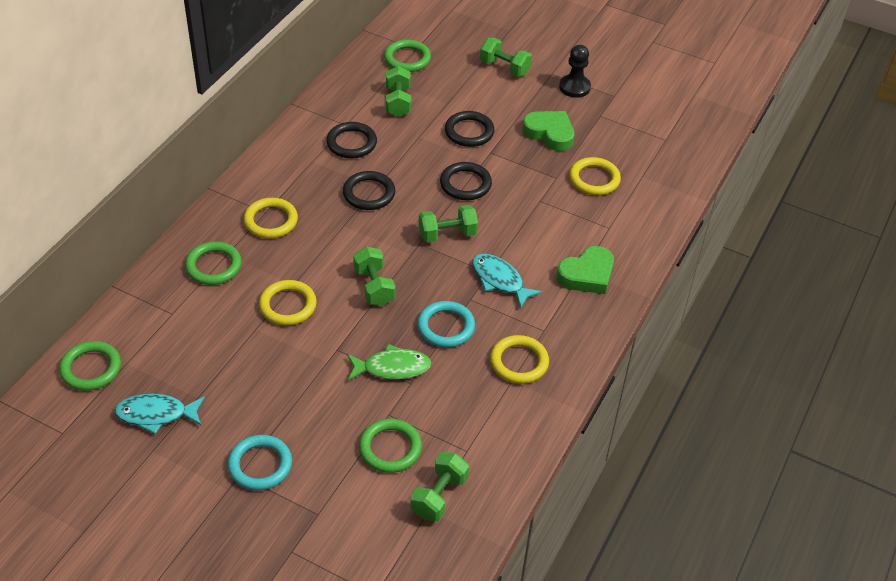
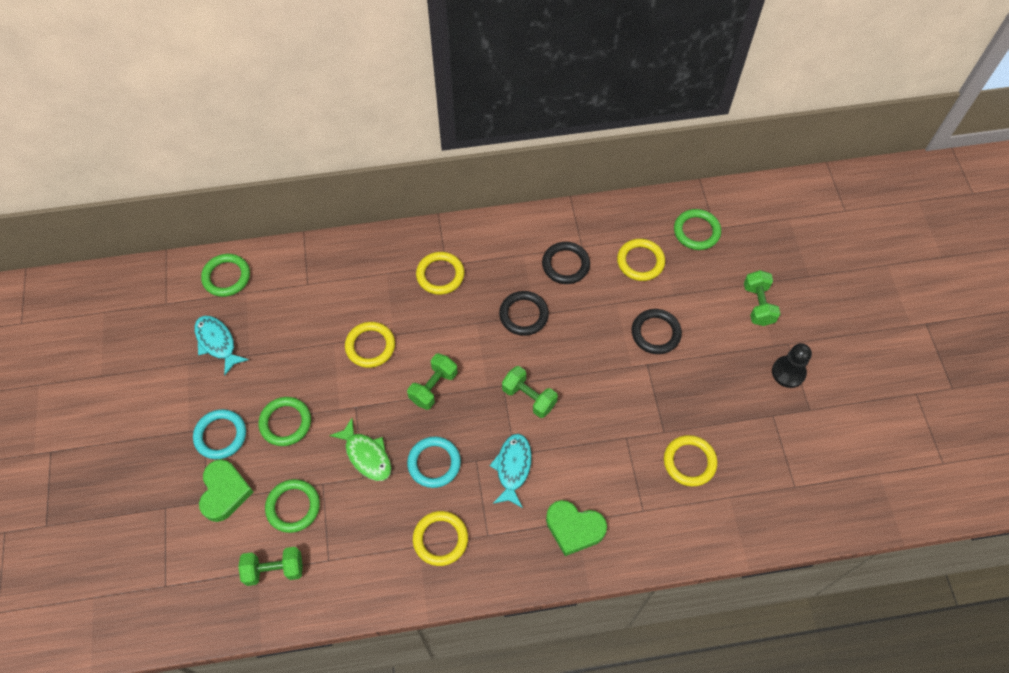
camera: 55 degrees right, 15 degrees up
(213, 266) = (368, 274): green ring -> green ring (285, 423)
(398, 102) = (640, 261): green dumbbell -> yellow ring
(465, 184) = (594, 372): black ring -> none
(550, 133) = (711, 392): green heart -> green heart (225, 492)

